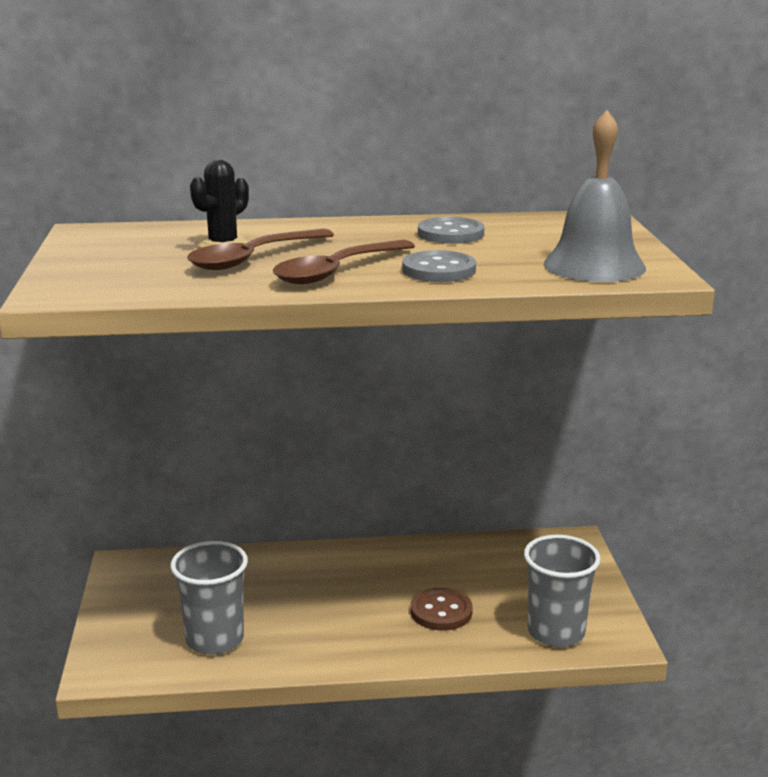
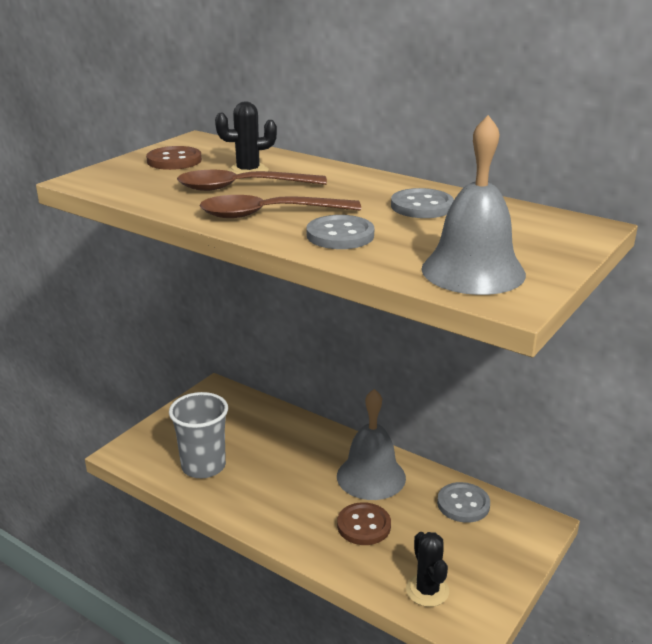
camera: 40 degrees right, 5 degrees up
(114, 253) = (174, 160): none -> brown button
(394, 570) = (371, 476): none -> grey bell
(499, 555) = (463, 504): none -> grey button
(556, 632) = (427, 590): grey cup -> black cactus

